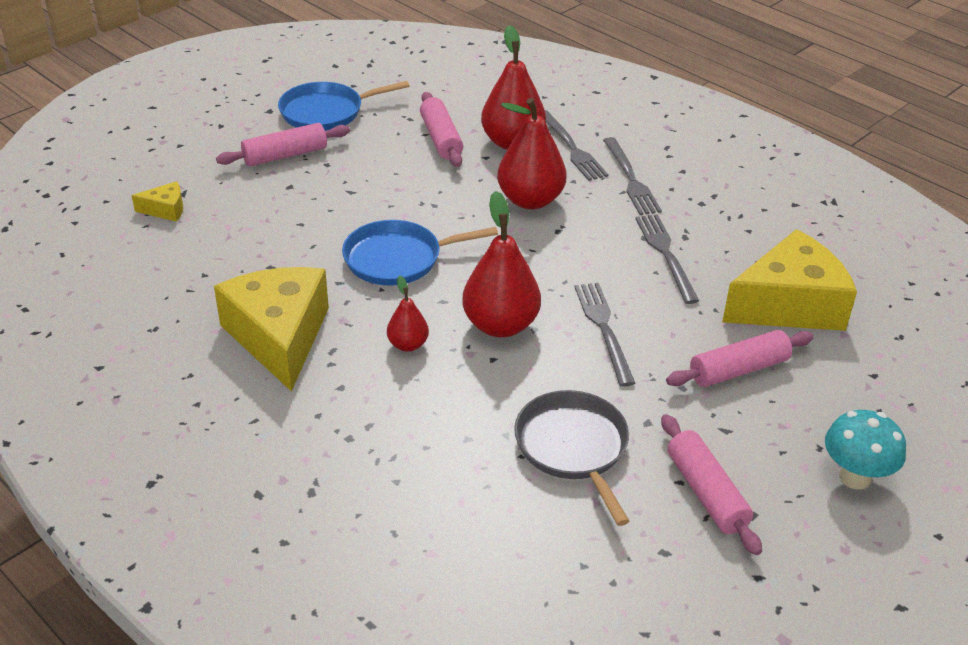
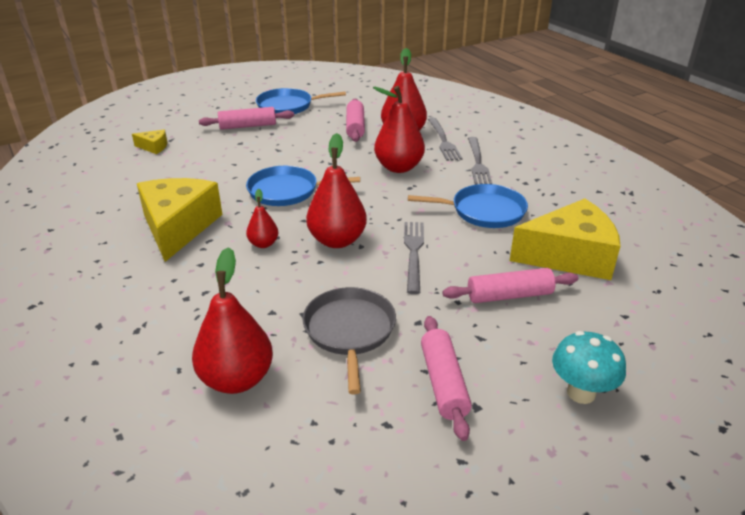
camera: 15 degrees right, 5 degrees down
(470, 531) = (237, 379): none -> red pear
(666, 255) = (484, 211): grey fork -> blue pan

